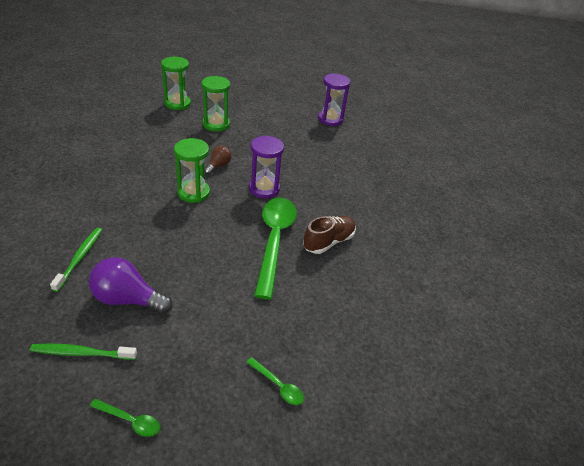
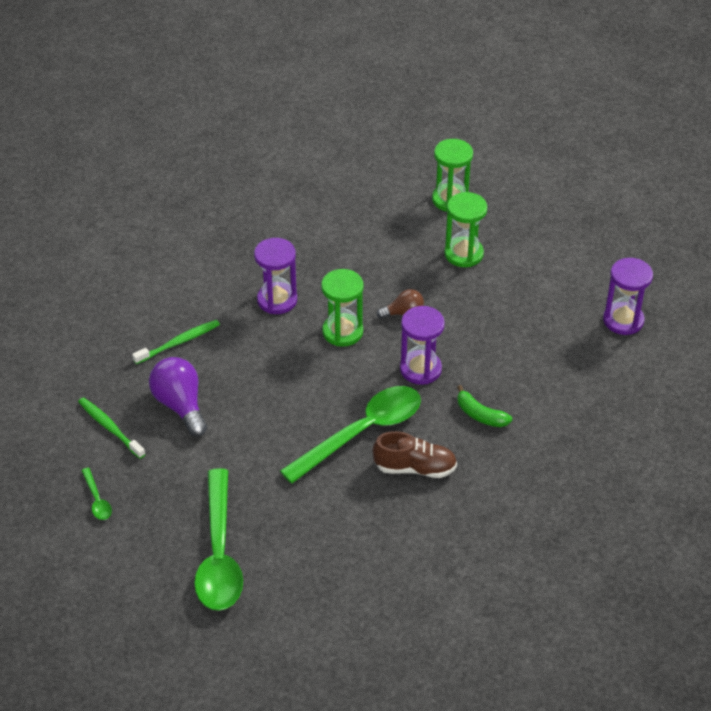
camera: 50 degrees right, 5 degrees up
(128, 196) = (277, 300): none -> purple hourglass
(278, 385) = (219, 553): green spoon -> green spoon, size x2.42
(324, 194) = (480, 415): none -> green banana

